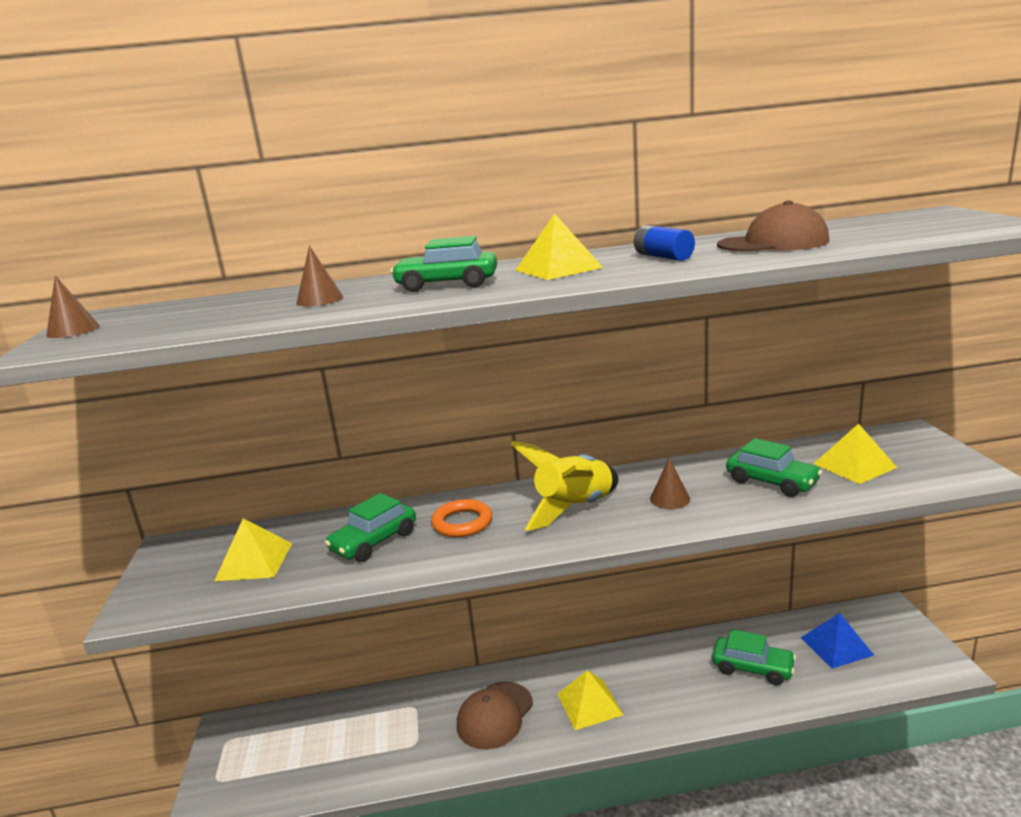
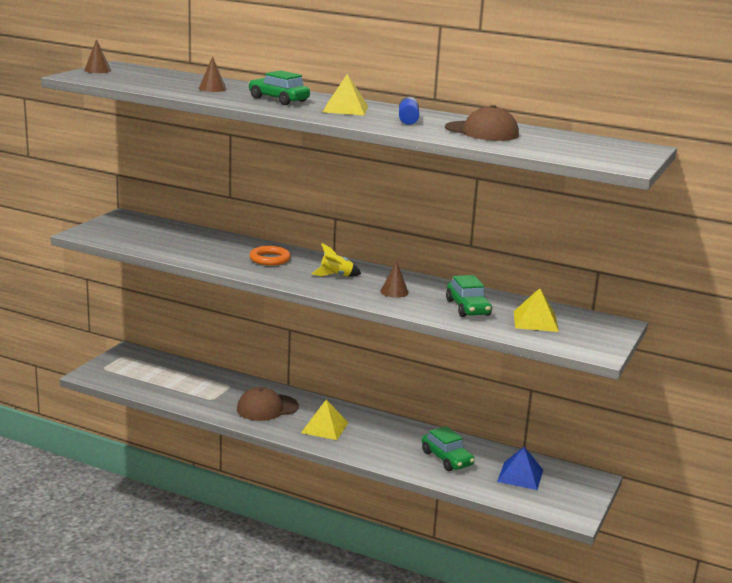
camera: 30 degrees right, 0 degrees up
(254, 561) = (152, 236): yellow pyramid -> none
(374, 542) = (216, 250): green car -> none
(574, 508) = (336, 276): yellow rocket -> yellow rocket, size x0.55

